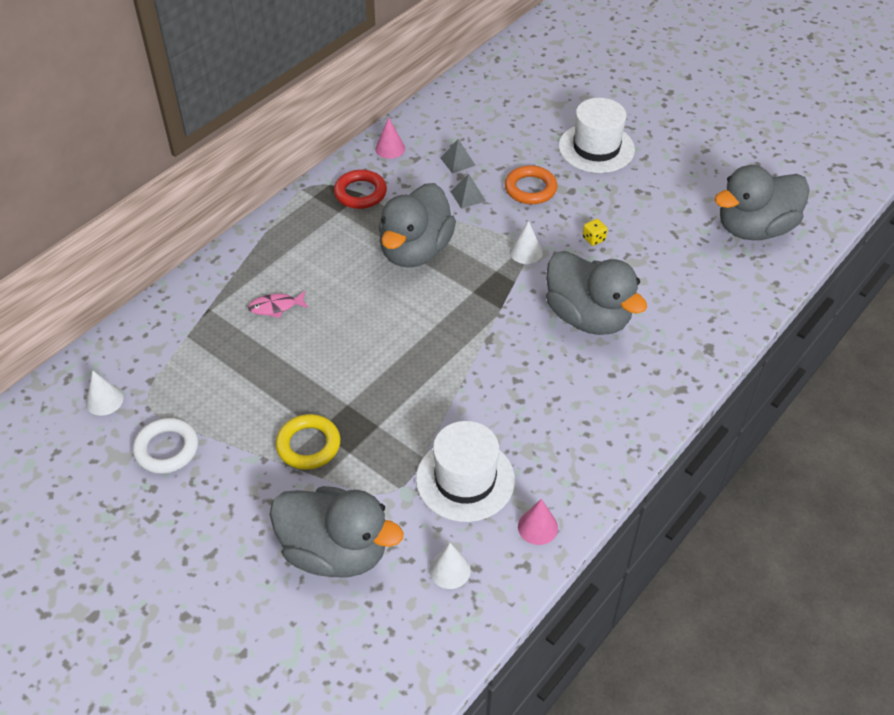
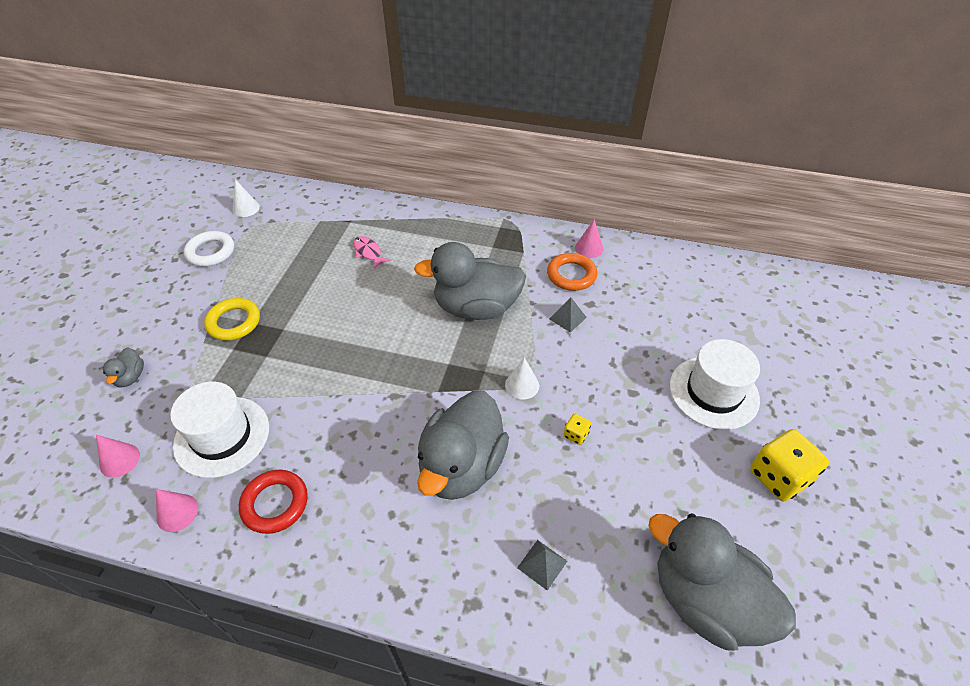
camera: 65 degrees right, 0 degrees up
(335, 551) = (130, 377): grey duck -> grey duck, size x0.42
(360, 193) = (522, 251): red ring -> red ring (275, 503)
(449, 570) = (119, 460): white cone -> pink cone
(457, 161) = (607, 295): grey pyramid -> grey pyramid (542, 564)
(530, 189) = (611, 359): orange ring -> orange ring (571, 275)
(683, 151) = (778, 477): none -> yellow dice

